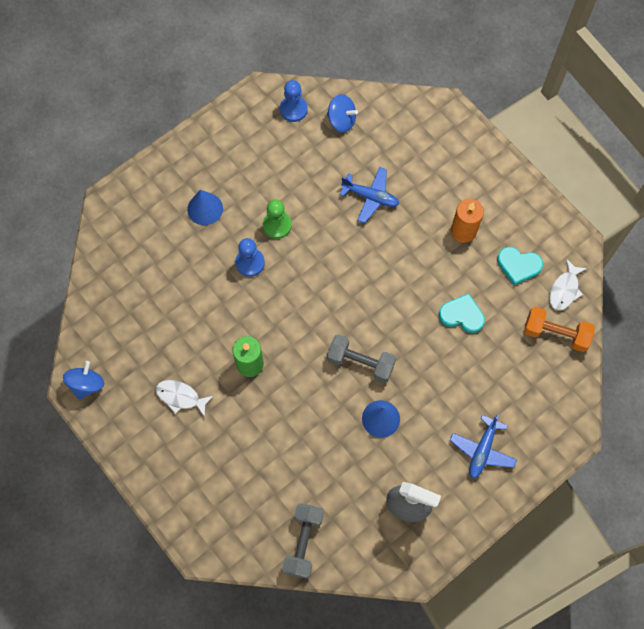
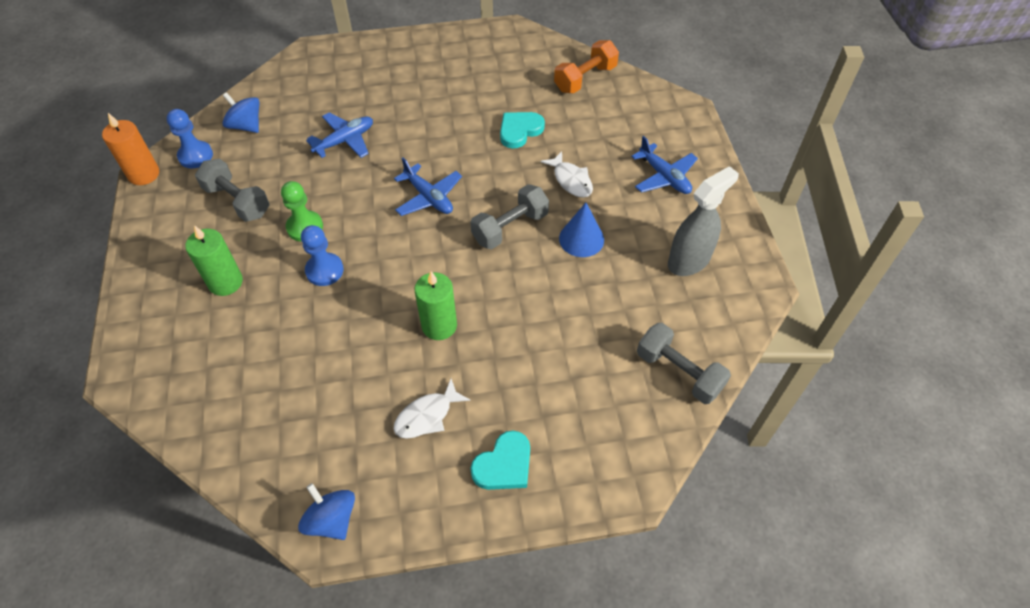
camera: 60 degrees left, 15 degrees down
(205, 208) = (225, 282): blue cone -> green candle
(272, 166) = (237, 201): none -> grey dumbbell
(341, 120) = (246, 126): blue spinning top -> blue spinning top turned 105 degrees counterclockwise
(354, 289) = (428, 197): none -> blue plane
(463, 231) = (438, 93): orange candle -> orange candle (144, 174)
(518, 266) = (503, 73): turquoise heart -> turquoise heart (504, 465)
(564, 290) = (549, 56): white fish -> white fish (571, 180)

